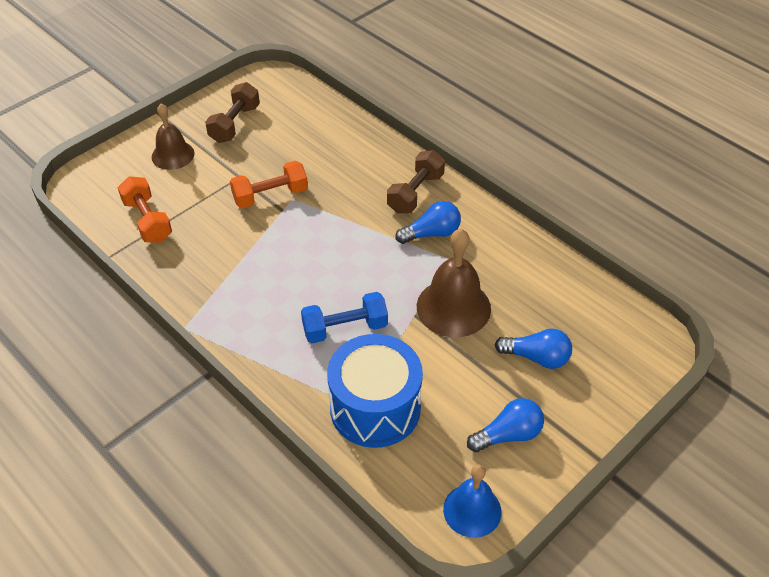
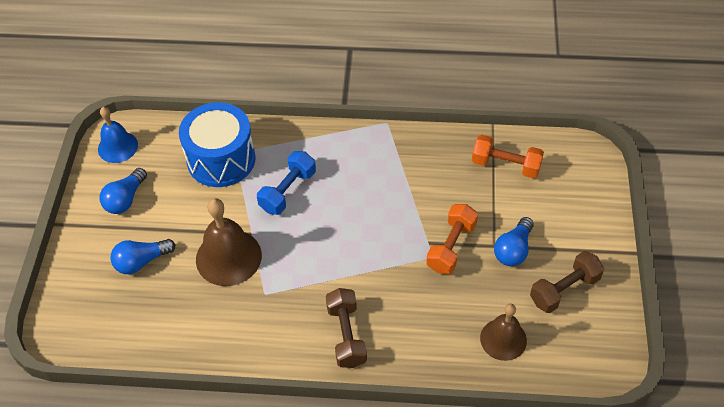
camera: 140 degrees right, 5 degrees up
(173, 155) = (566, 225): brown bell -> brown bell (503, 339)
(235, 124) = (564, 289): brown dumbbell -> brown dumbbell turned 75 degrees clockwise
(431, 233) = (298, 306): blue light bulb -> blue light bulb (513, 250)

